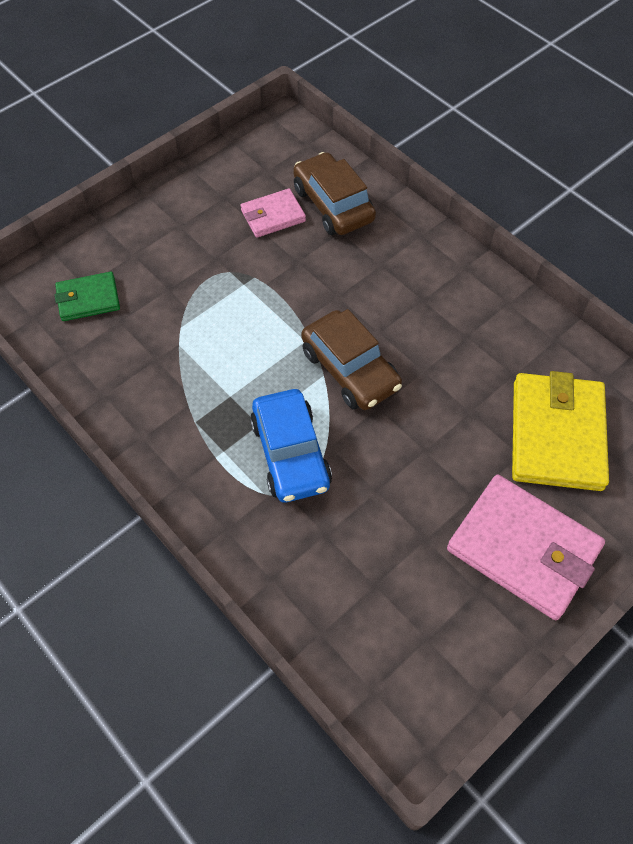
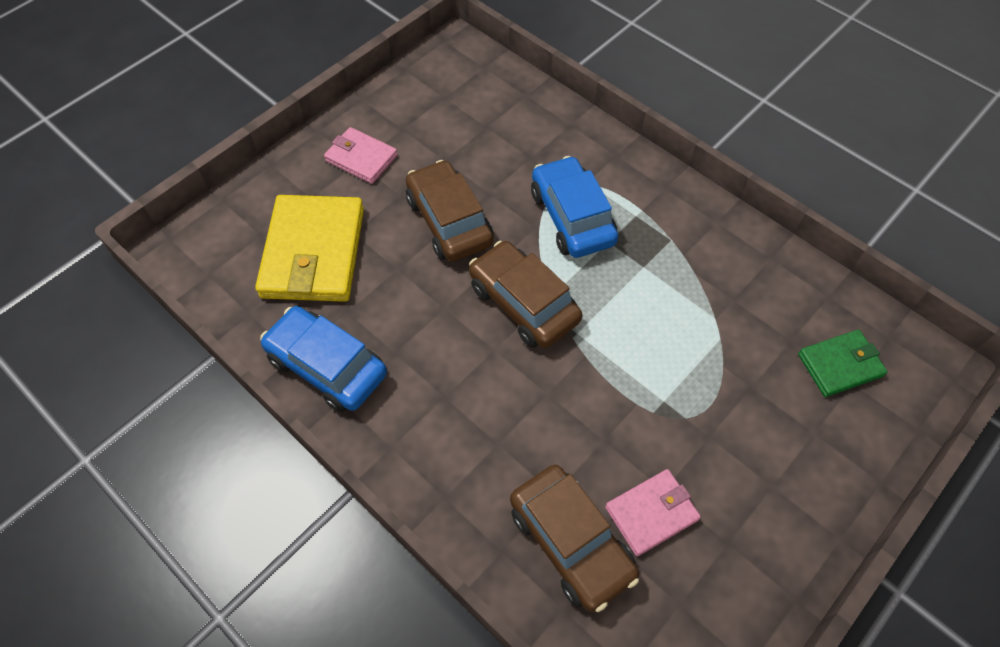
camera: 175 degrees right, 0 degrees up
(419, 459) = (449, 221): none -> brown car
(523, 549) = (361, 158): pink wallet -> pink wallet, size x0.55
(524, 329) = (327, 366): none -> blue car

